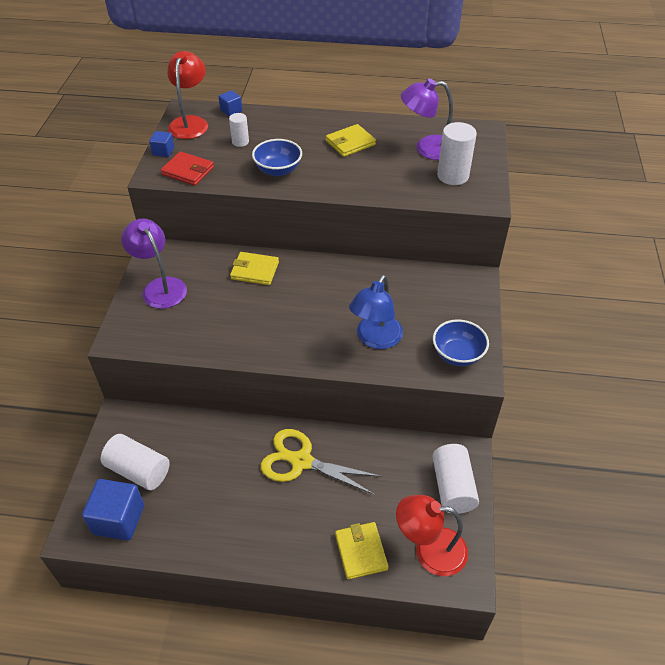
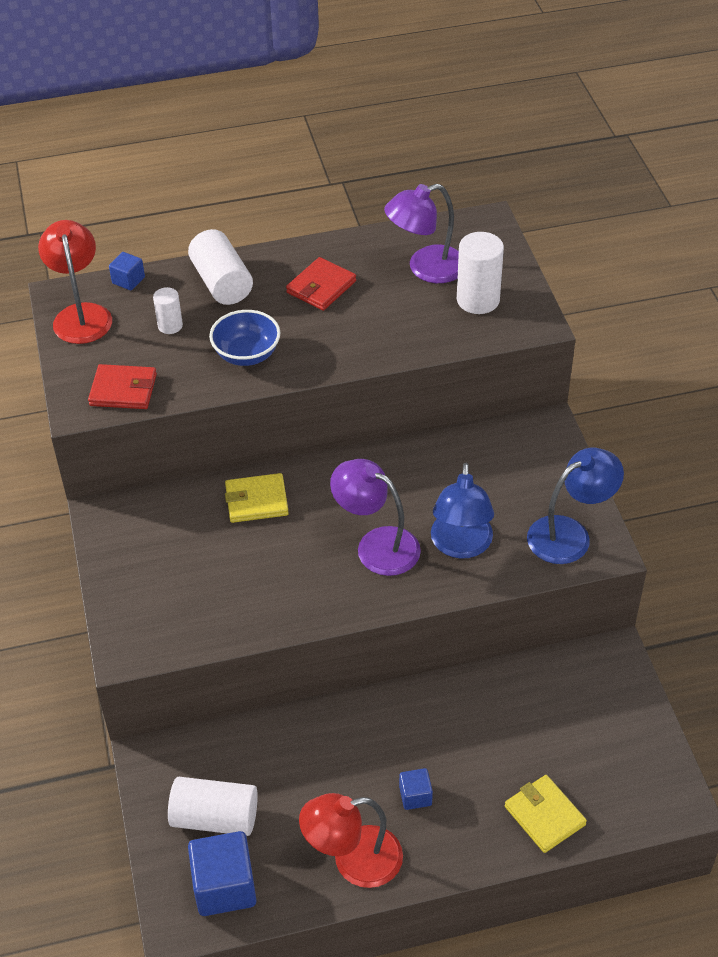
camera: 20 degrees left, 0 degrees up
(160, 287) = (140, 563): purple lamp -> purple lamp (377, 545)
(163, 151) = (70, 370): blue cube -> blue cube (415, 796)
(301, 461) = (419, 733): yellow scissors -> none
(350, 143) = (321, 287): yellow wallet -> red wallet
(429, 550) = (623, 785): red lamp -> red lamp (353, 860)
(452, 487) = (616, 701): white cylinder -> white cylinder (221, 283)
(457, 354) = (569, 534): blue bowl -> blue lamp

